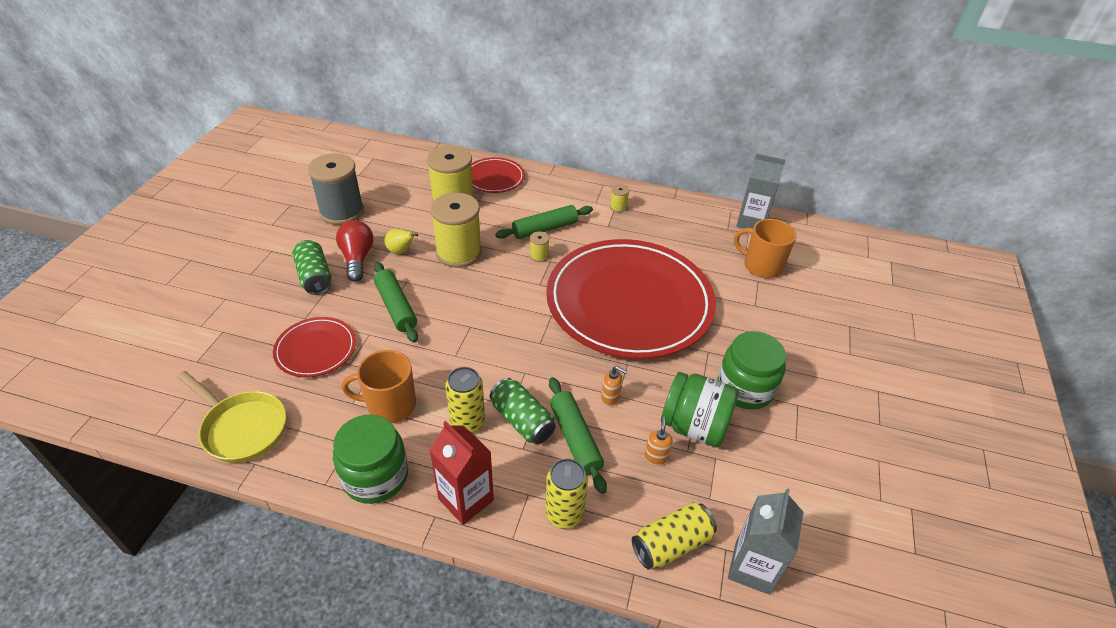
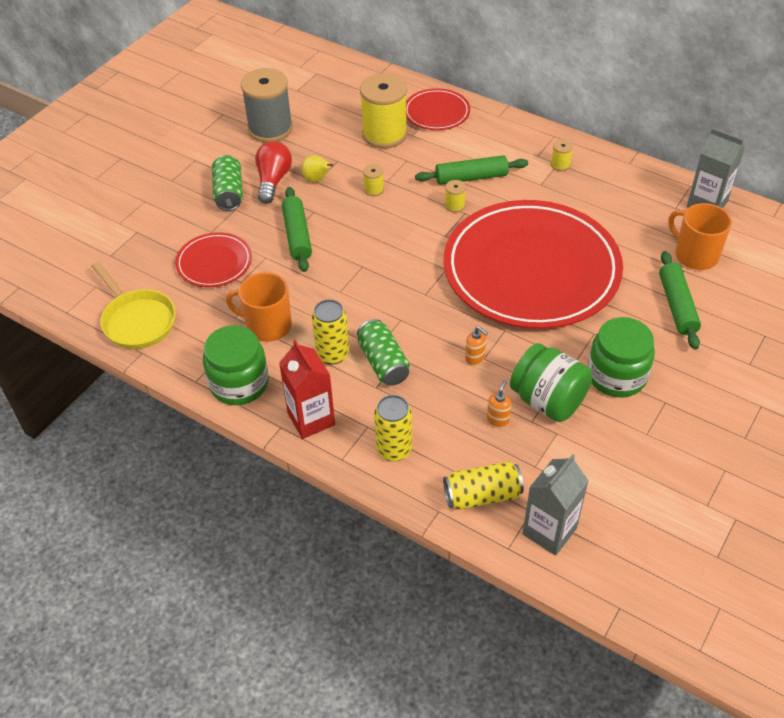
camera: 20 degrees right, 5 degrees up
(459, 253) = (374, 190): yellow spool -> yellow spool, size x0.42
(575, 439) = (427, 388): green rolling pin -> green rolling pin (677, 306)

